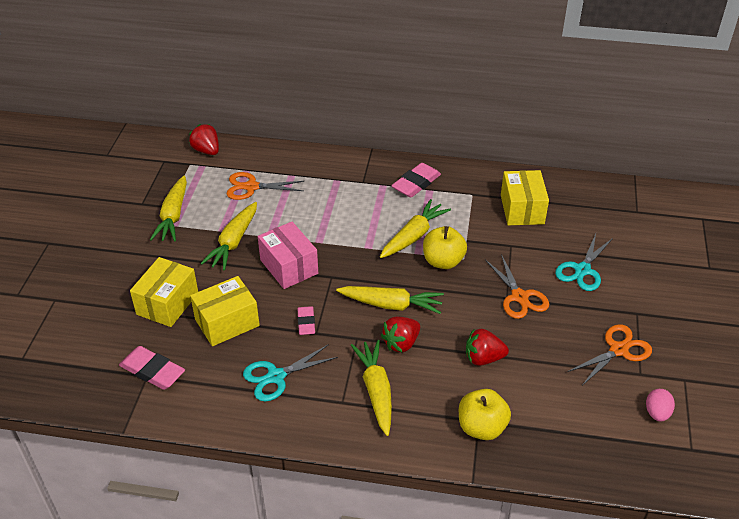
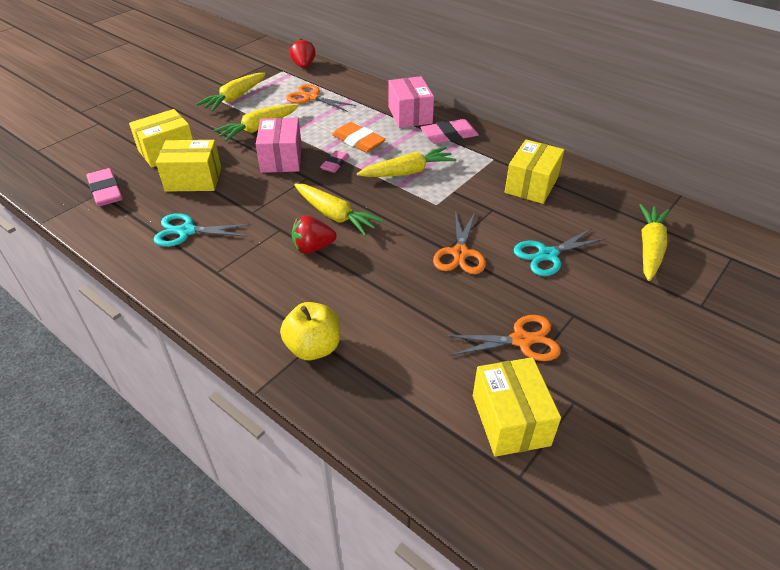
camera: 30 degrees right, 0 degrees up
(306, 323) = (252, 202): pink eraser -> pink eraser (335, 164)
(342, 220) = (358, 141): none -> orange eraser
(363, 173) = (410, 115): none -> pink box
(376, 391) = (253, 275): yellow carrot -> yellow carrot (649, 248)
(443, 261) = (415, 199): yellow apple -> none
(483, 358) = (374, 290): red strawberry -> none
(657, 413) = (510, 420): pink egg -> yellow box

